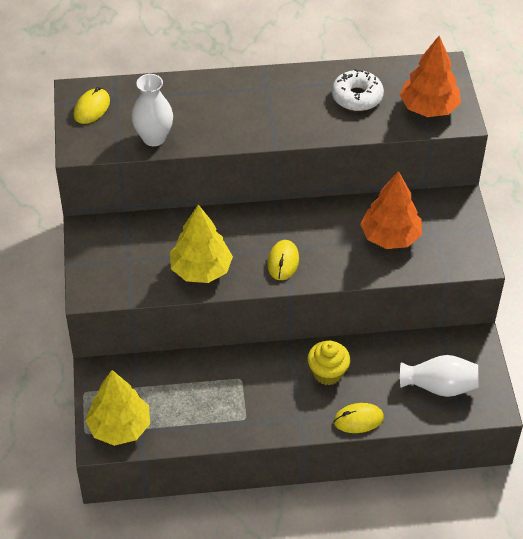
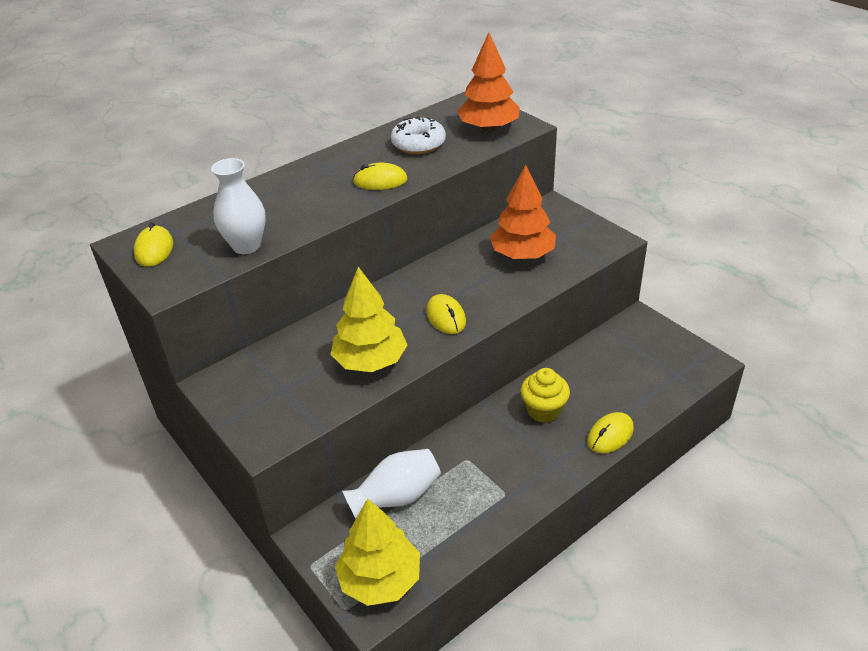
camera: 30 degrees left, 10 degrees down
(294, 122) = (380, 181): none -> yellow mouse
(439, 386) = (649, 370): white vase -> white vase (396, 497)

